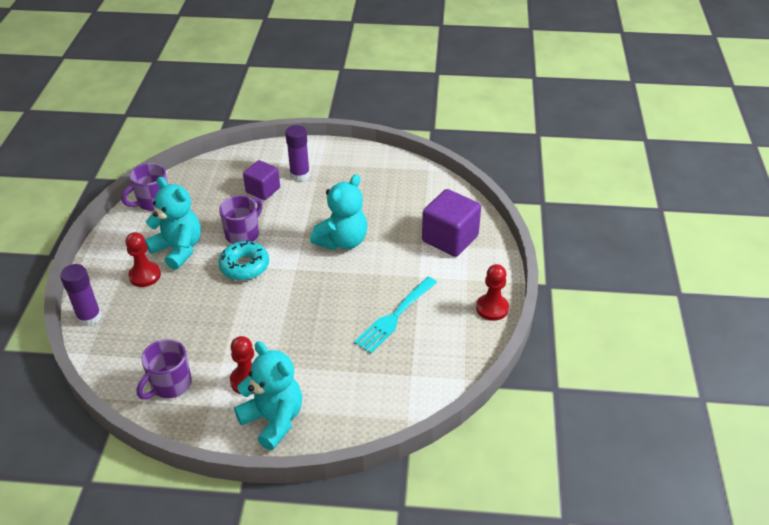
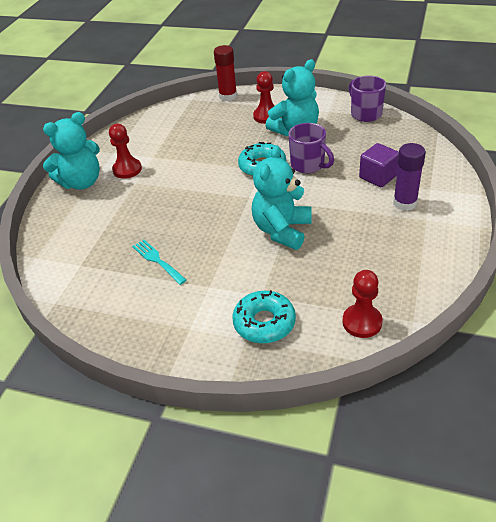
camera: 105 degrees right, 0 degrees up
(89, 317) = (228, 96): purple glue stick -> red glue stick
(170, 385) = (143, 134): purple mug -> none
(342, 241) = (282, 230): turquoise teddy bear -> turquoise teddy bear turned 60 degrees clockwise
(394, 317) = (157, 260): turquoise fork -> turquoise fork, size x0.66
(450, 239) = (264, 323): purple cube -> turquoise donut
(492, 308) = (135, 343): red pawn -> red pawn (362, 322)

